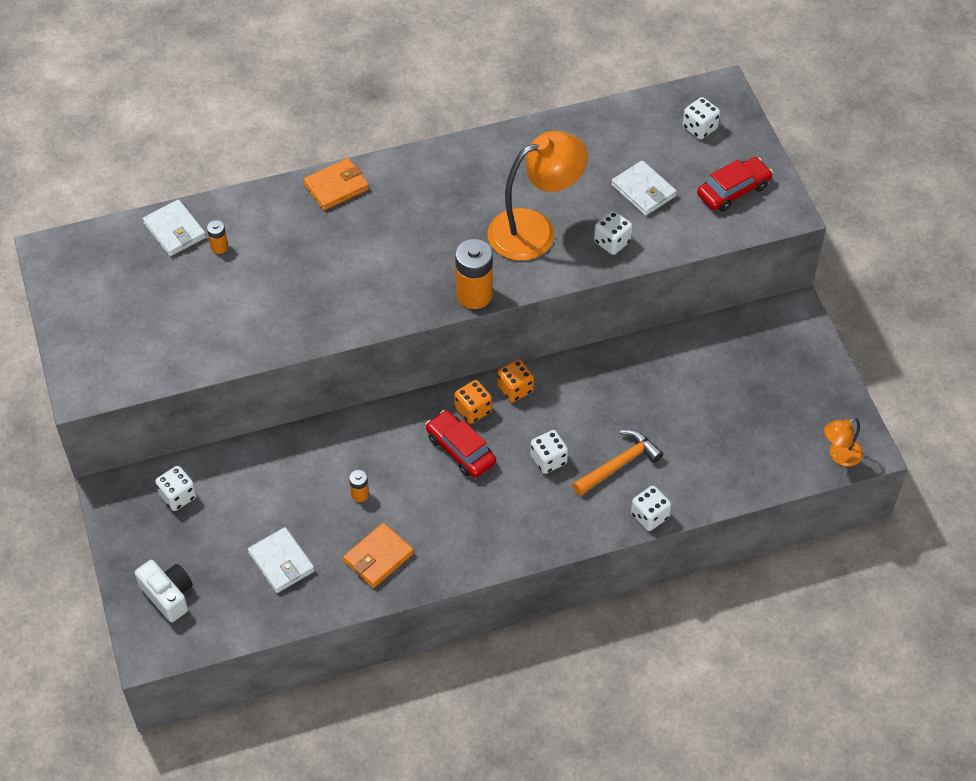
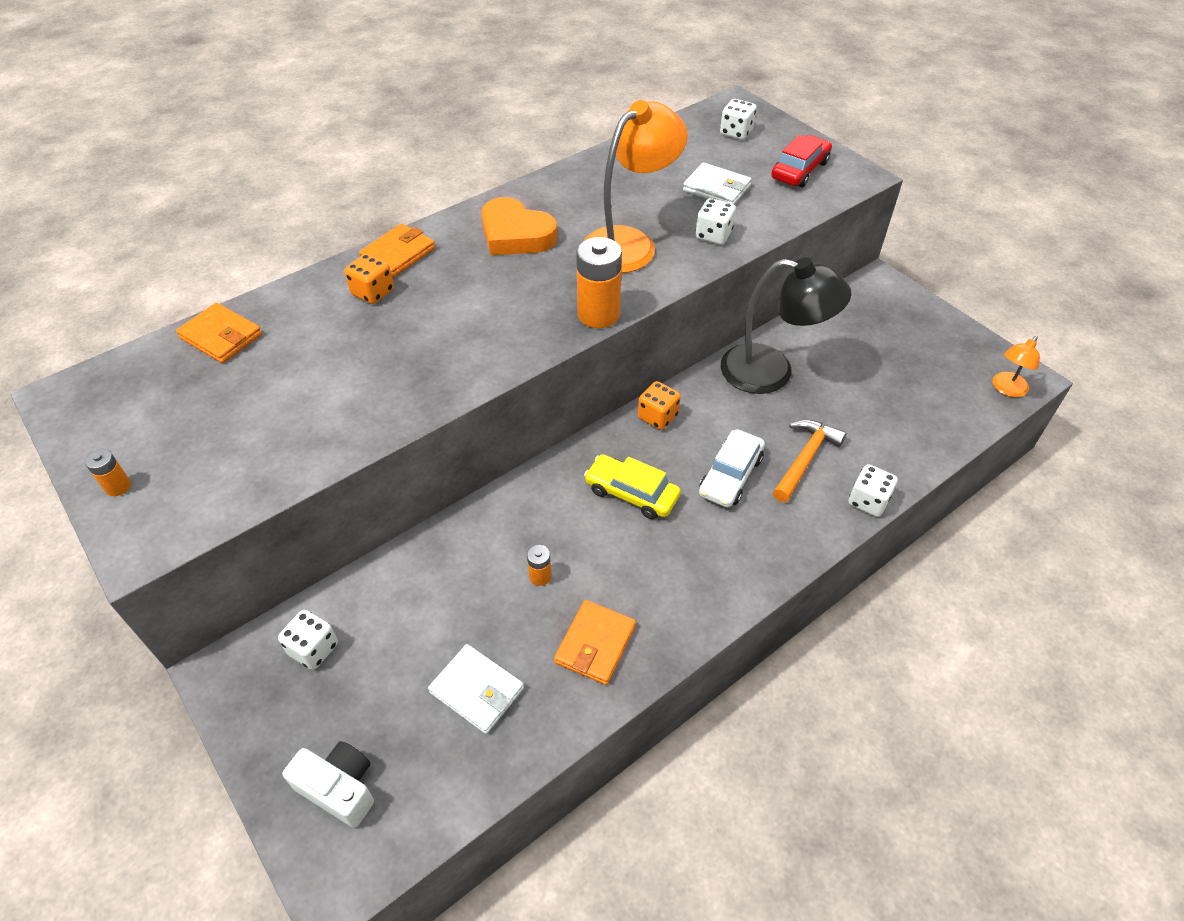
camera: 20 degrees left, 5 degrees down
(174, 231) = (221, 336): white wallet -> orange wallet
(219, 247) = (282, 340): orange battery -> orange battery (118, 487)
(441, 193) = (516, 235): none -> orange heart
(460, 450) = (631, 493): red car -> yellow car
(473, 410) = (624, 449): orange dice -> orange dice (373, 292)
(548, 460) = (730, 476): white dice -> white car
(637, 376) = (771, 372): none -> black lamp

